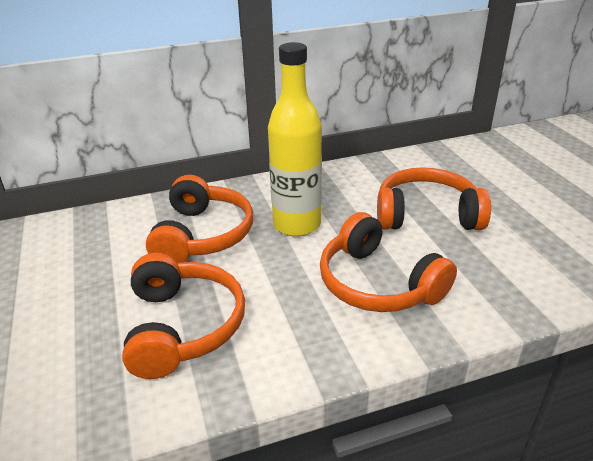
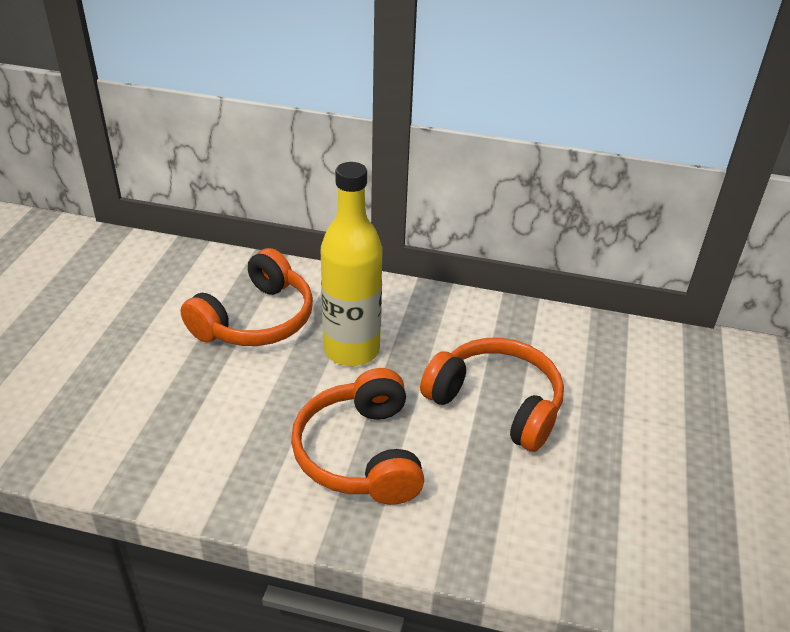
camera: 30 degrees right, 5 degrees up
(183, 326) = (157, 405): orange headphones -> none

